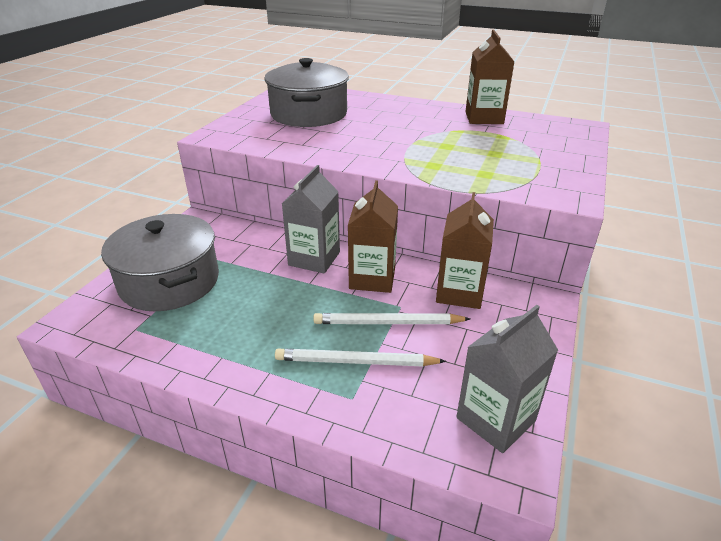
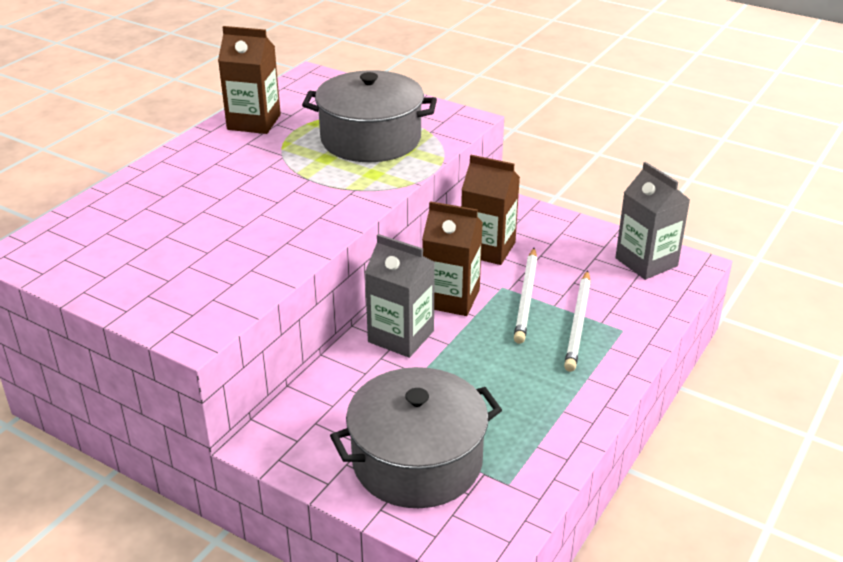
camera: 80 degrees left, 0 degrees up
(309, 114) = (158, 243): grey pot -> grey pot (371, 139)

